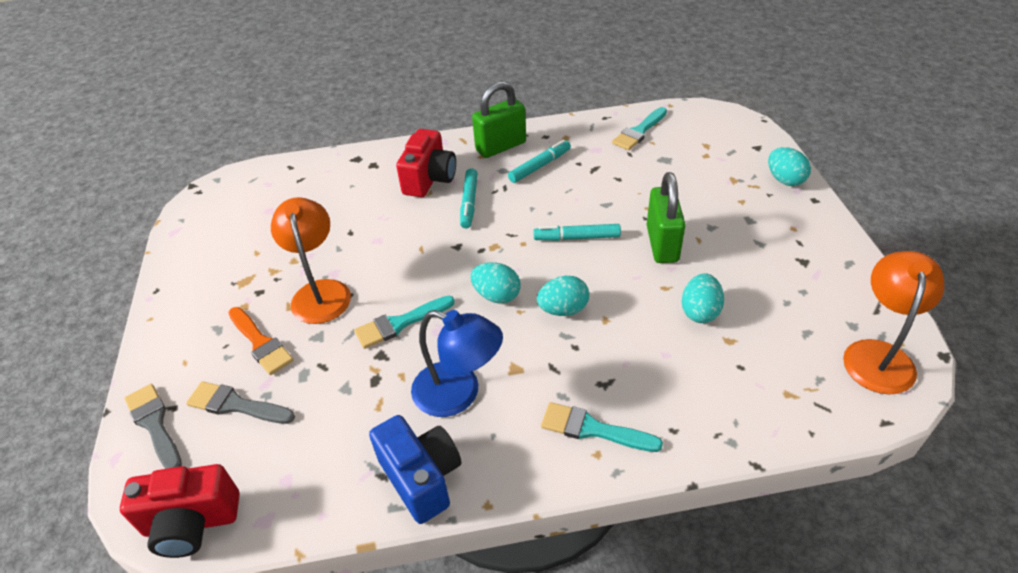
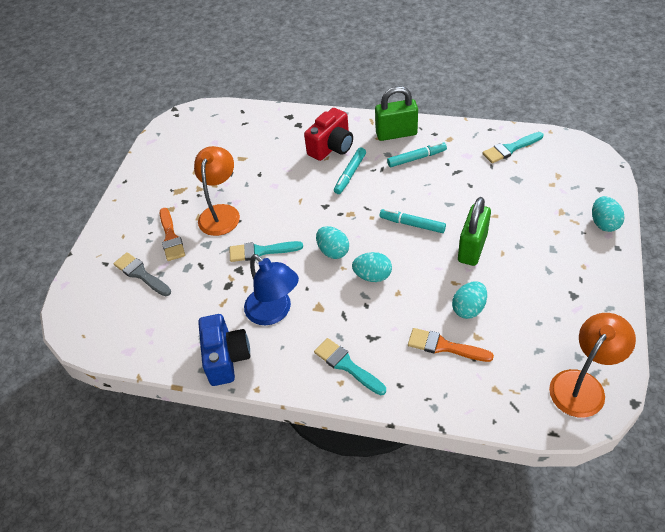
camera: 25 degrees right, 5 degrees up
(154, 424) = (92, 271): grey brush -> none
(191, 523) = (90, 338): red camera -> none
(699, 364) = (444, 346): none -> orange brush

